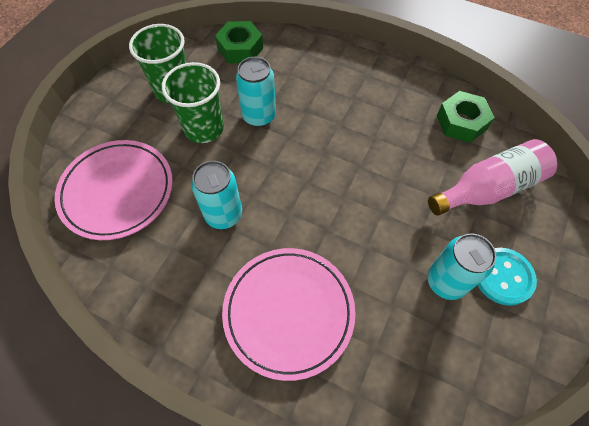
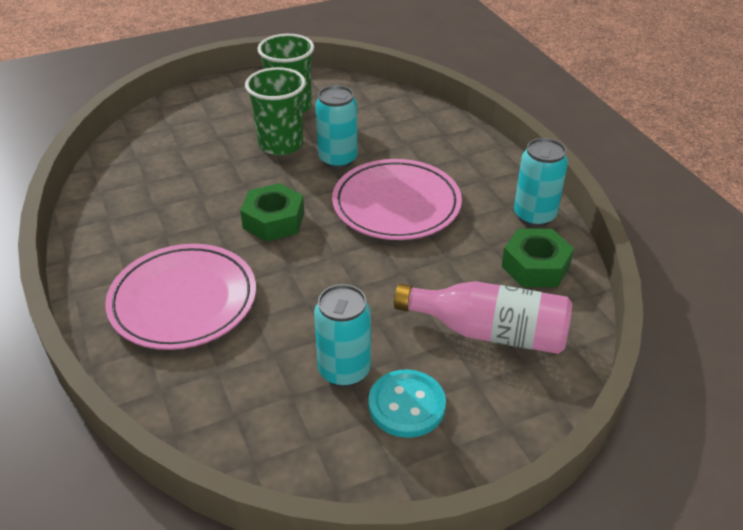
camera: 40 degrees right, 20 degrees down
(117, 191) = (164, 150): pink plate -> pink plate (396, 204)
(223, 215) = (220, 208): turquoise can -> turquoise can (534, 216)
(240, 48) = (386, 105): green nut -> green nut (274, 220)

